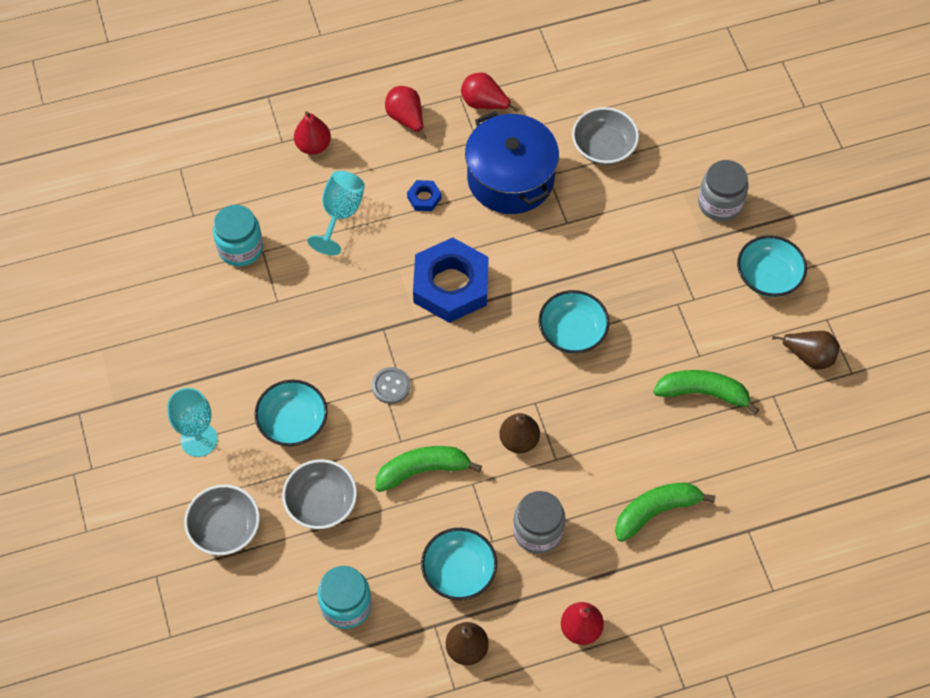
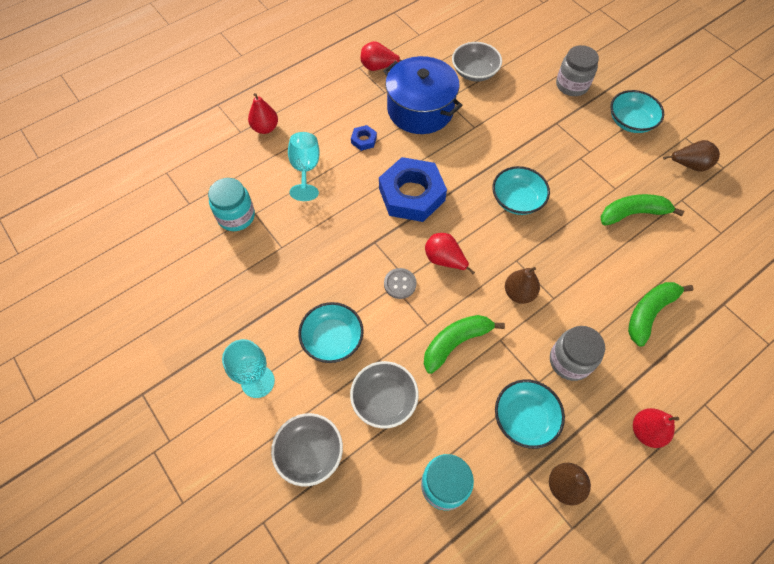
camera: 20 degrees left, 0 degrees up
(406, 119) = (327, 92): red pear -> red pear (444, 260)

